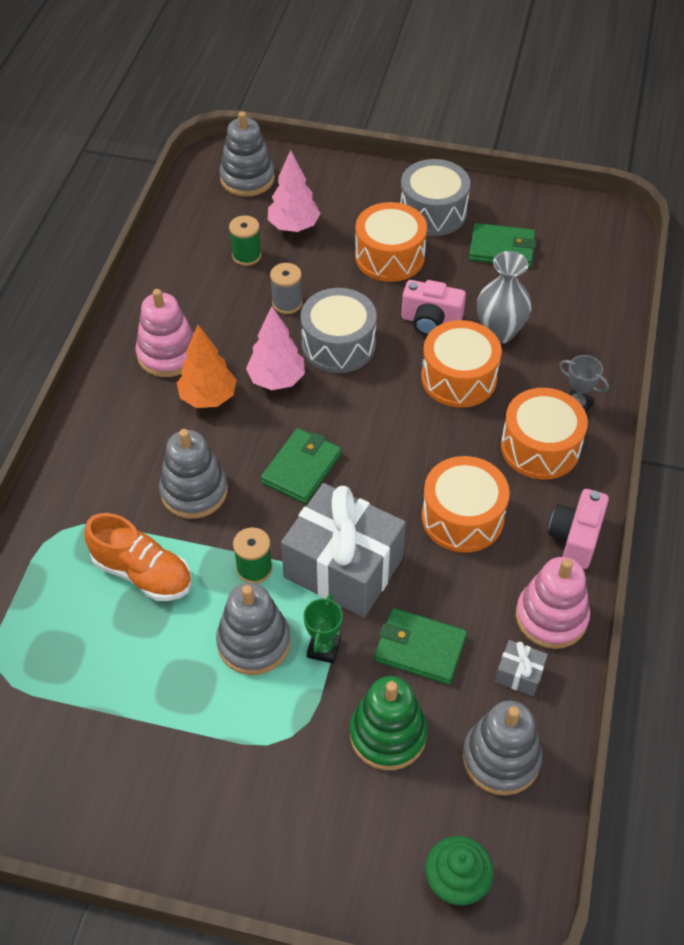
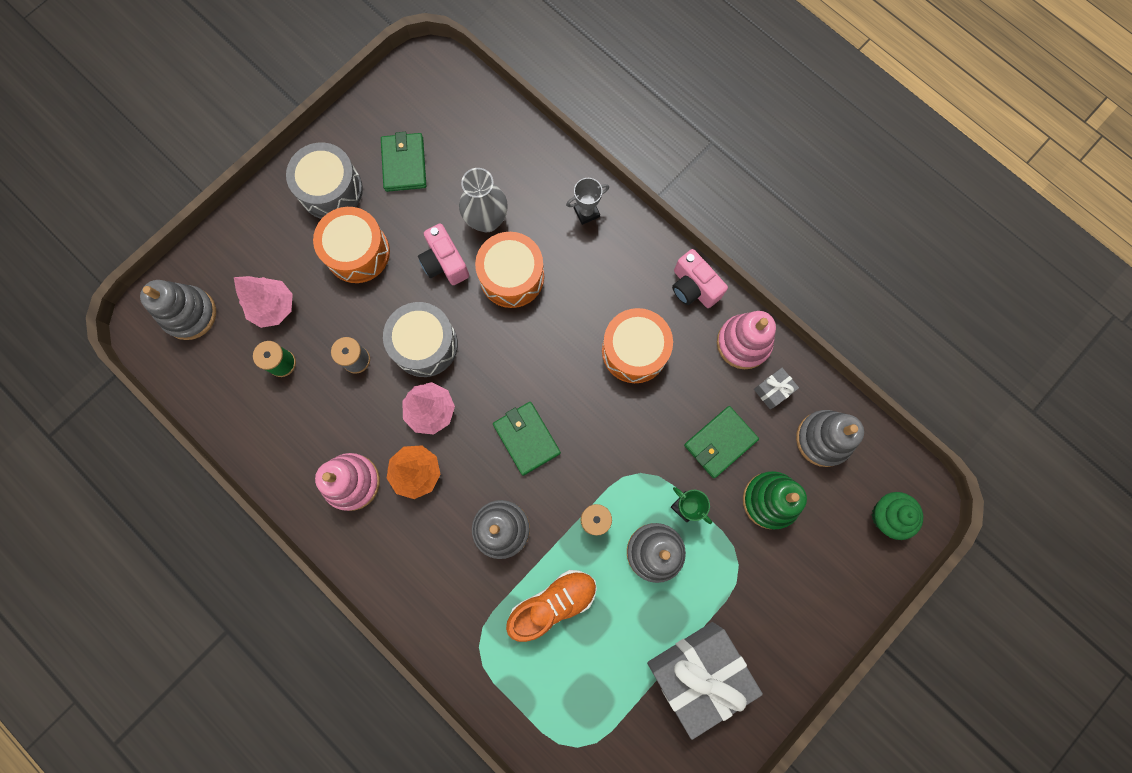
camera: 60 degrees left, 25 degrees up
(343, 568) = (629, 457): grey gift -> grey gift (697, 672)
(430, 321) = (445, 263): pink camera -> pink camera turned 105 degrees clockwise
(501, 248) = (404, 164): green wallet -> green wallet turned 45 degrees counterclockwise
(540, 447) = (607, 260): orange drum -> none

